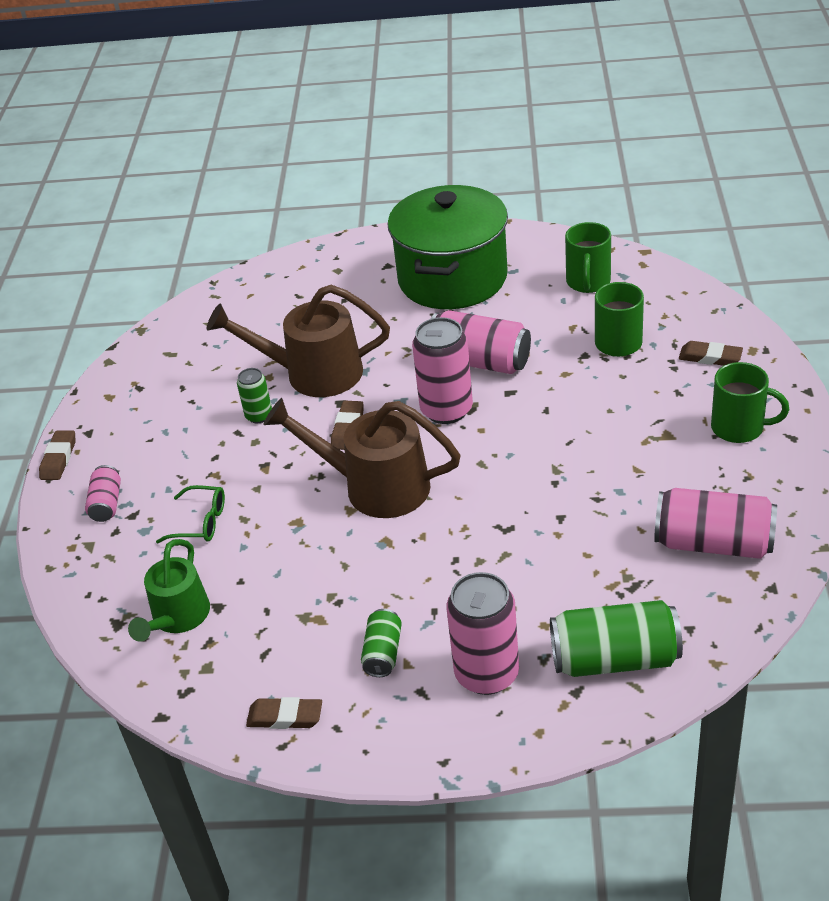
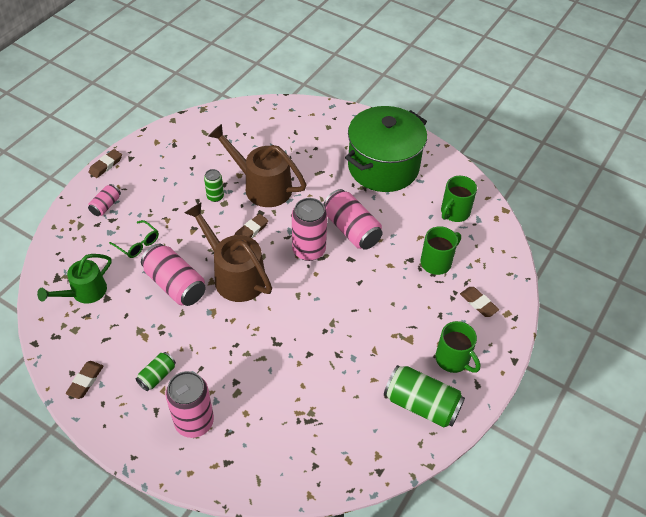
camera: 25 degrees right, 10 degrees up
(285, 717) = (85, 381): brown eraser -> brown eraser turned 75 degrees clockwise
(615, 659) = (262, 457): green can -> green can (421, 405)
(713, 543) = (373, 423): pink can -> pink can (175, 285)

